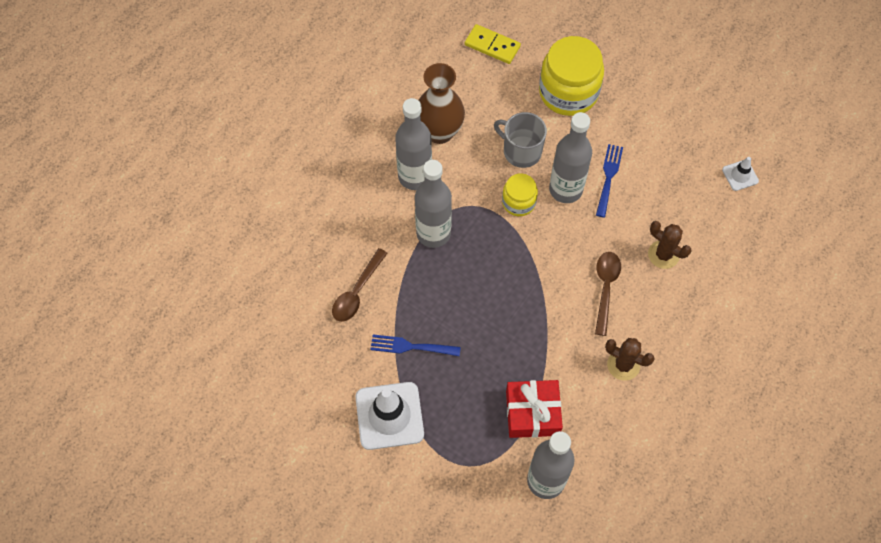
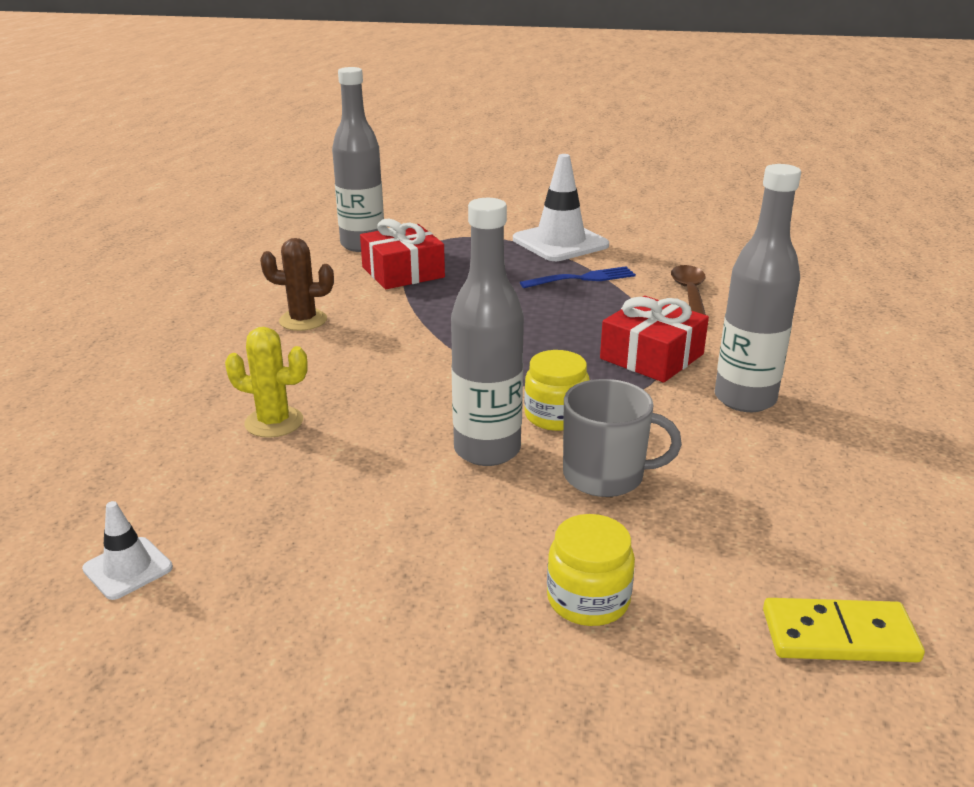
camera: 155 degrees right, 35 degrees down
(433, 233) = (652, 356): grey bottle -> red gift
(439, 132) = (771, 458): brown vase -> none
(568, 92) = (588, 599): yellow jar -> yellow jar, size x0.54
(605, 288) = (358, 370): brown spoon -> none
(608, 177) = (417, 487): blue fork -> none
(663, 254) = (274, 422): brown cactus -> yellow cactus

